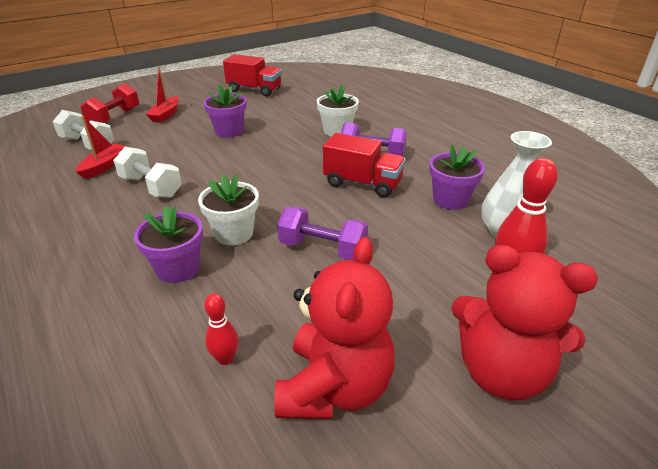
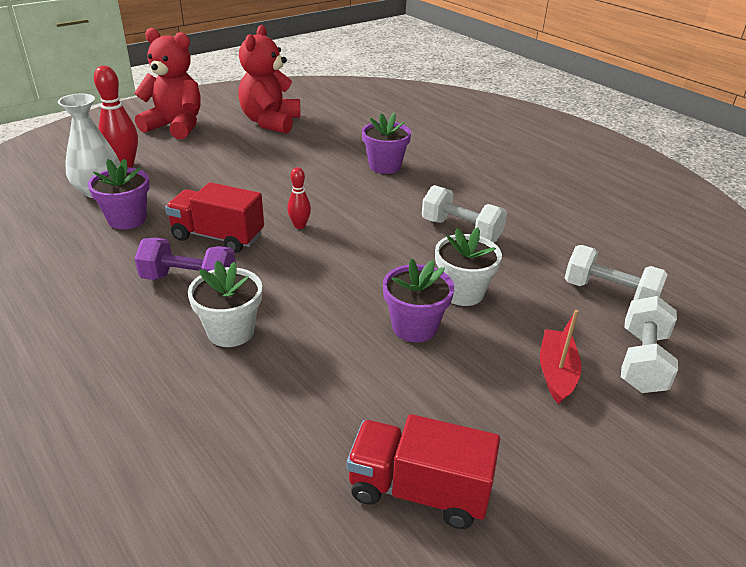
camera: 175 degrees right, 0 degrees up
(104, 166) = (543, 256): red boat -> none
(114, 117) = (642, 361): red dumbbell -> white dumbbell
(225, 358) = (332, 130): red bowling pin -> red bowling pin (299, 226)
(234, 233) = (350, 188): white flower pot -> white flower pot (462, 292)
(322, 249) = (271, 178): purple dumbbell -> none

